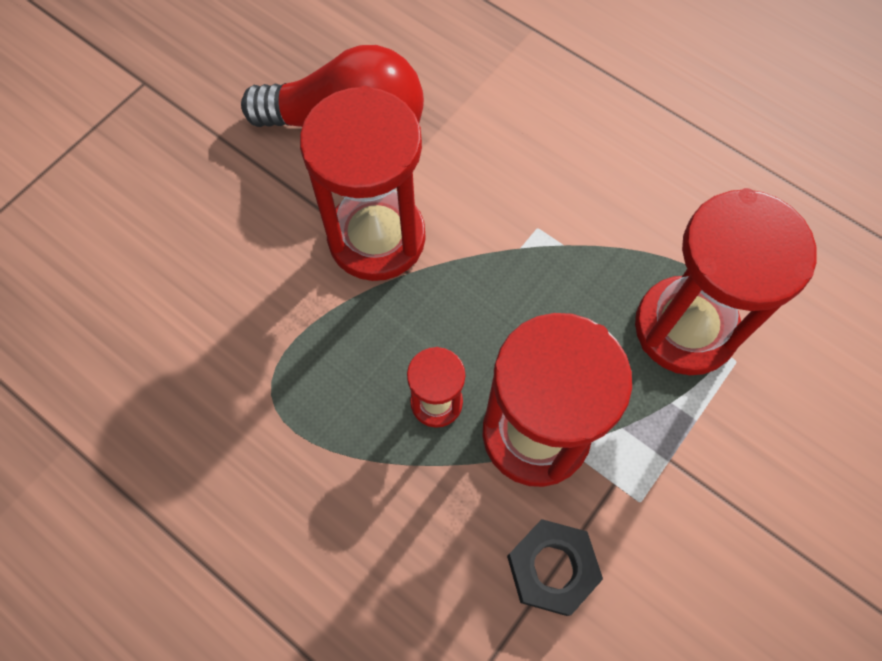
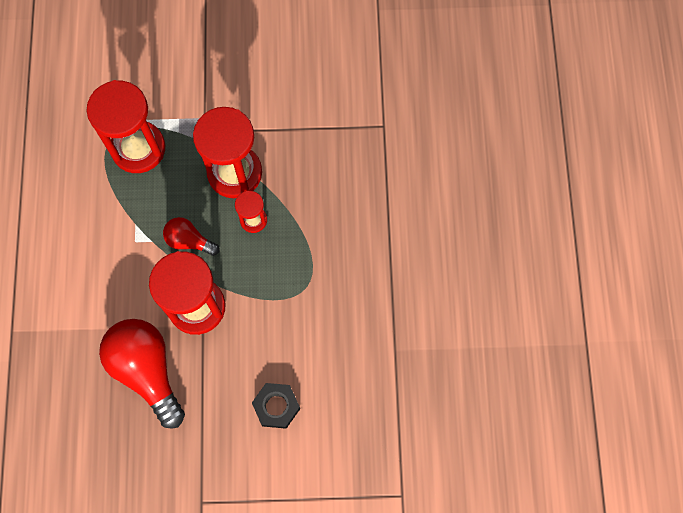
camera: 130 degrees left, 5 degrees up
(479, 294) = (189, 241): none -> red light bulb
(551, 568) = (283, 130): black nut -> black nut (276, 406)

